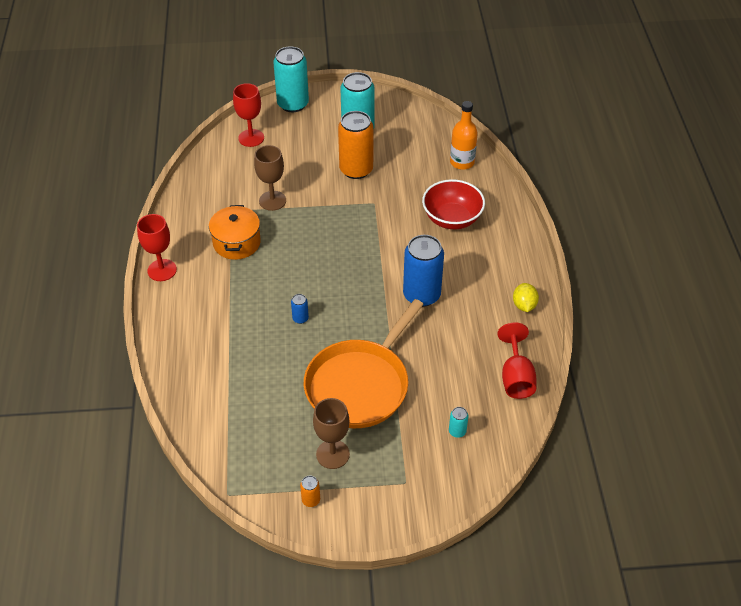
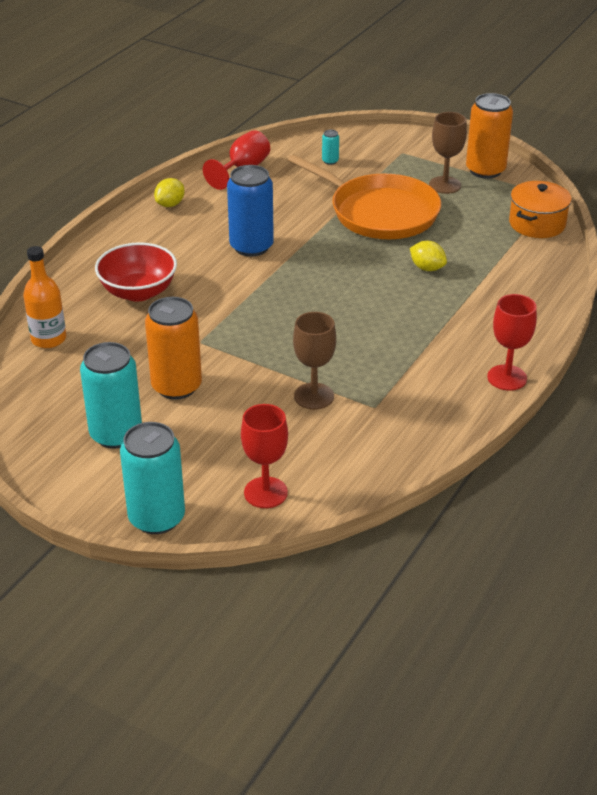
camera: 145 degrees left, 10 degrees down
(237, 243) = (397, 369): orange pot -> orange pot (537, 224)
(278, 341) = (427, 268): none -> yellow lemon
(300, 318) = (388, 276): blue can -> none
(311, 500) = (485, 170): orange can -> orange can, size x2.37
(360, 385) = (380, 212): orange pan -> orange pan turned 60 degrees clockwise

